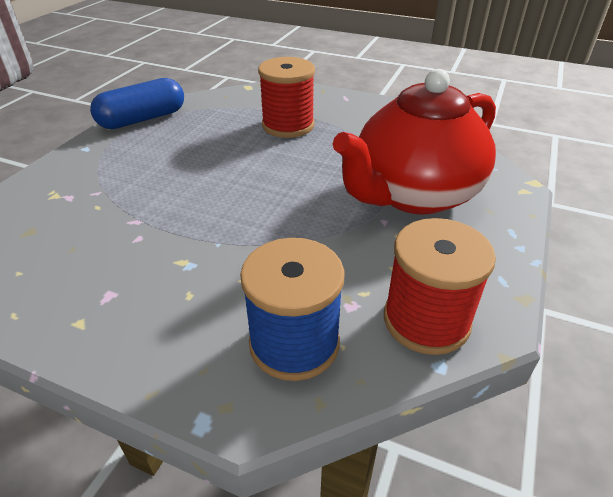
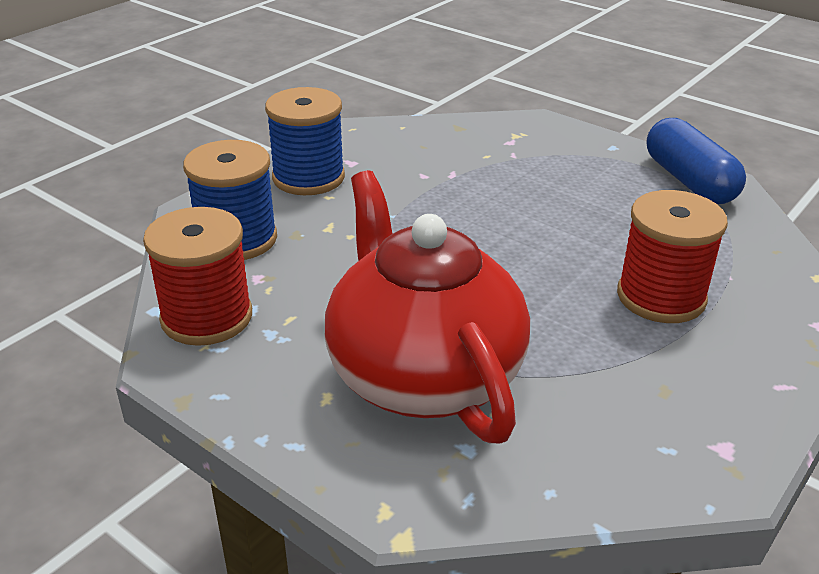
camera: 105 degrees right, 5 degrees down
(148, 321) = (308, 178): none -> blue spool

